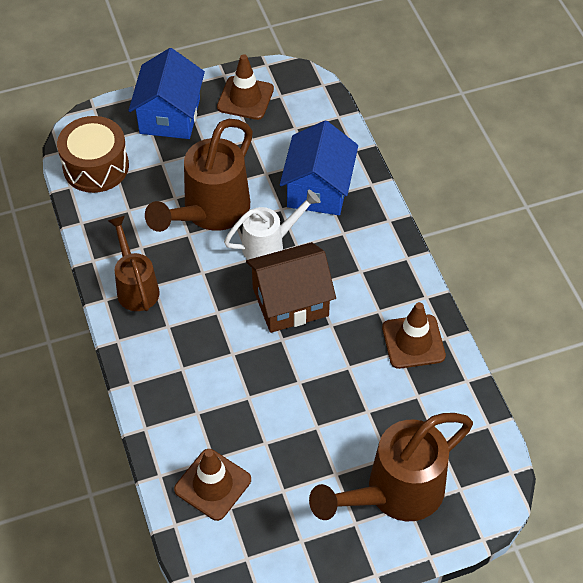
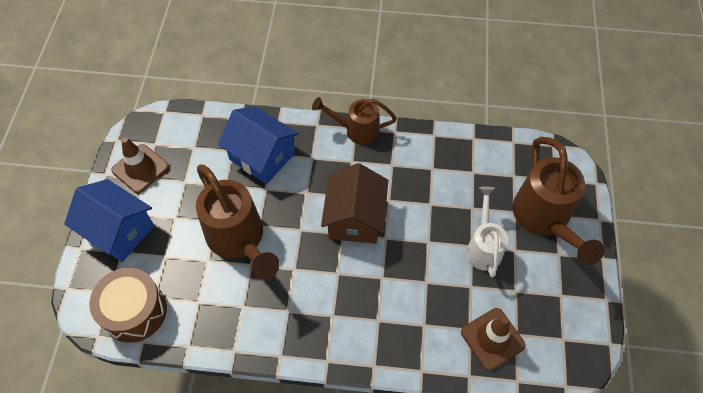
camera: 65 degrees left, 5 degrees up
(135, 286) = (280, 326): brown watering can -> brown watering can (356, 130)
(270, 244) = (294, 210): white watering can -> white watering can (483, 246)
(413, 342) = (428, 155): brown traffic cone -> none

